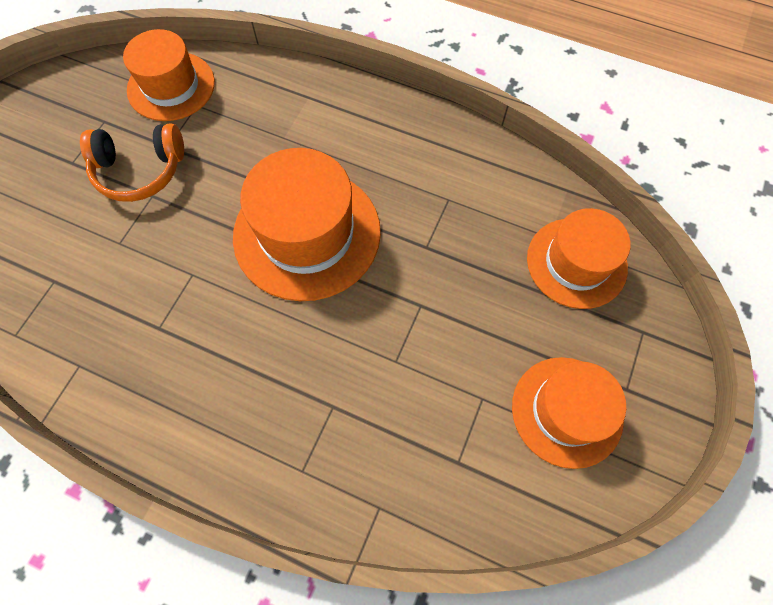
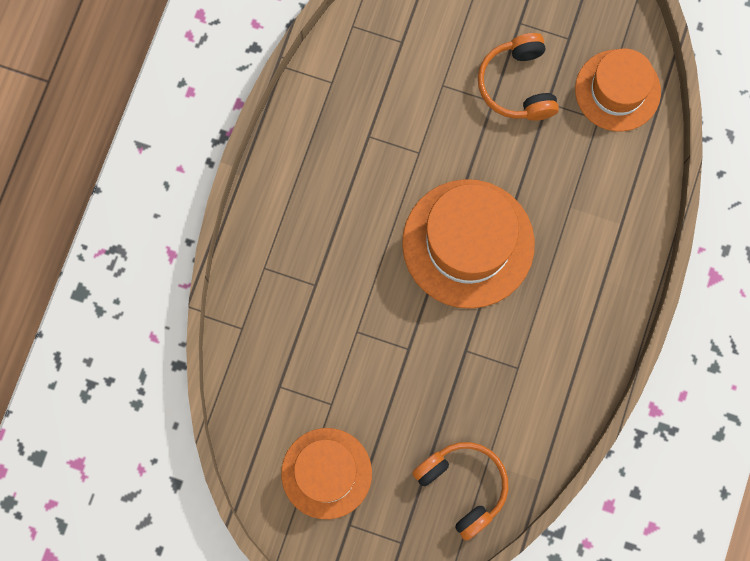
camera: 85 degrees right, 10 degrees up
(576, 262) = (463, 486): orange hat -> orange headphones

